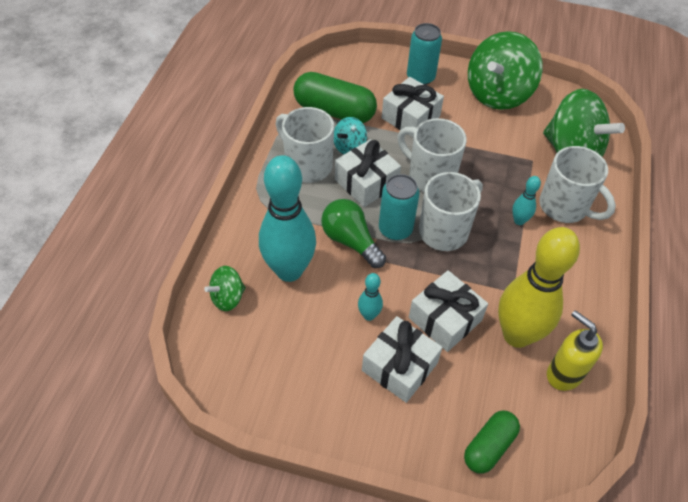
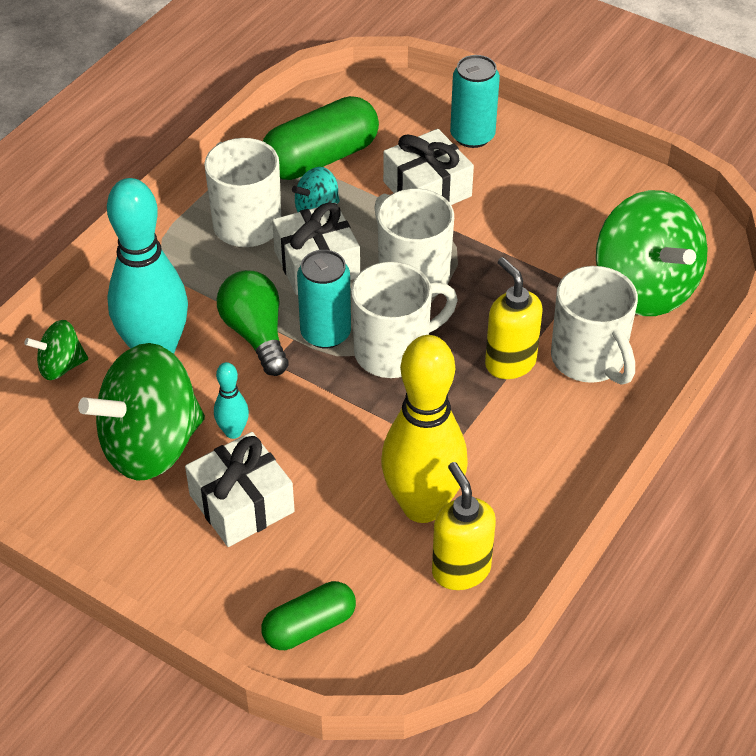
camera: 20 degrees right, 5 degrees down
(334, 111) = (320, 158): green capsule -> green capsule turned 75 degrees counterclockwise
(445, 319) = (333, 462): white gift -> none
(498, 94) = (578, 182): green spinning top -> green spinning top (151, 445)
(519, 221) = (510, 363): turquoise bowling pin -> yellow soap dispenser

